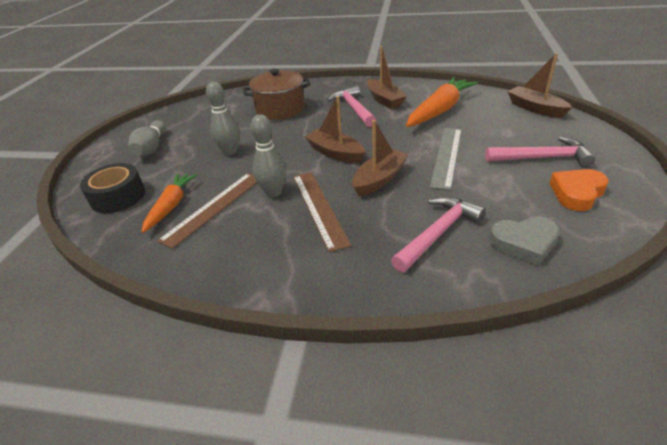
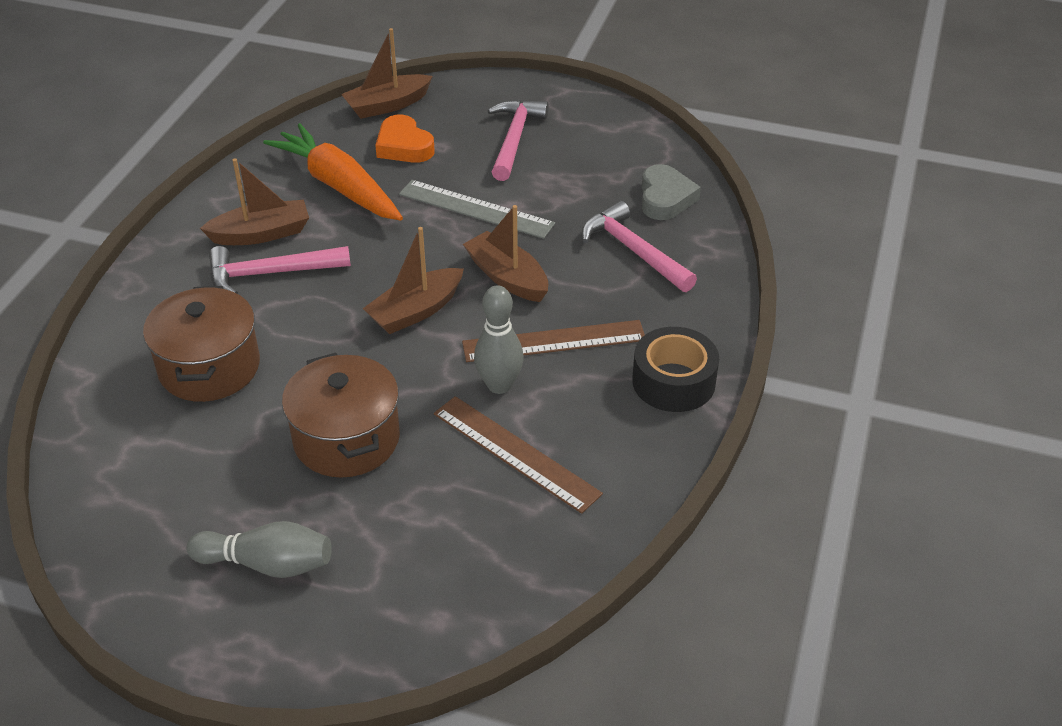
camera: 85 degrees left, 5 degrees up
(118, 196) = (437, 588): black tape -> black tape (673, 381)
(171, 206) = (493, 507): orange carrot -> none
(230, 152) = (346, 439): grey bowling pin -> brown pot
(577, 193) = (593, 140): orange heart -> orange heart (404, 146)

